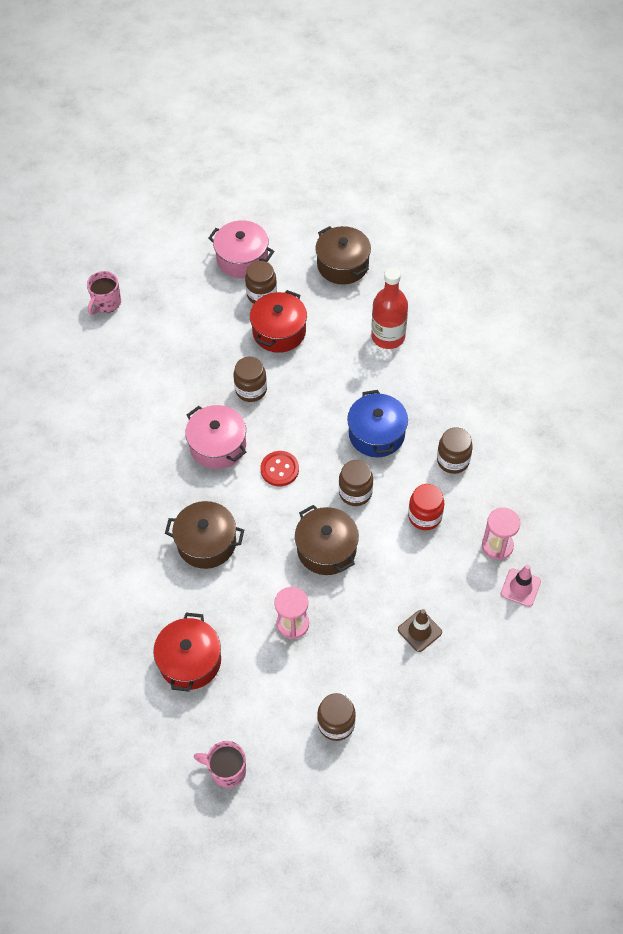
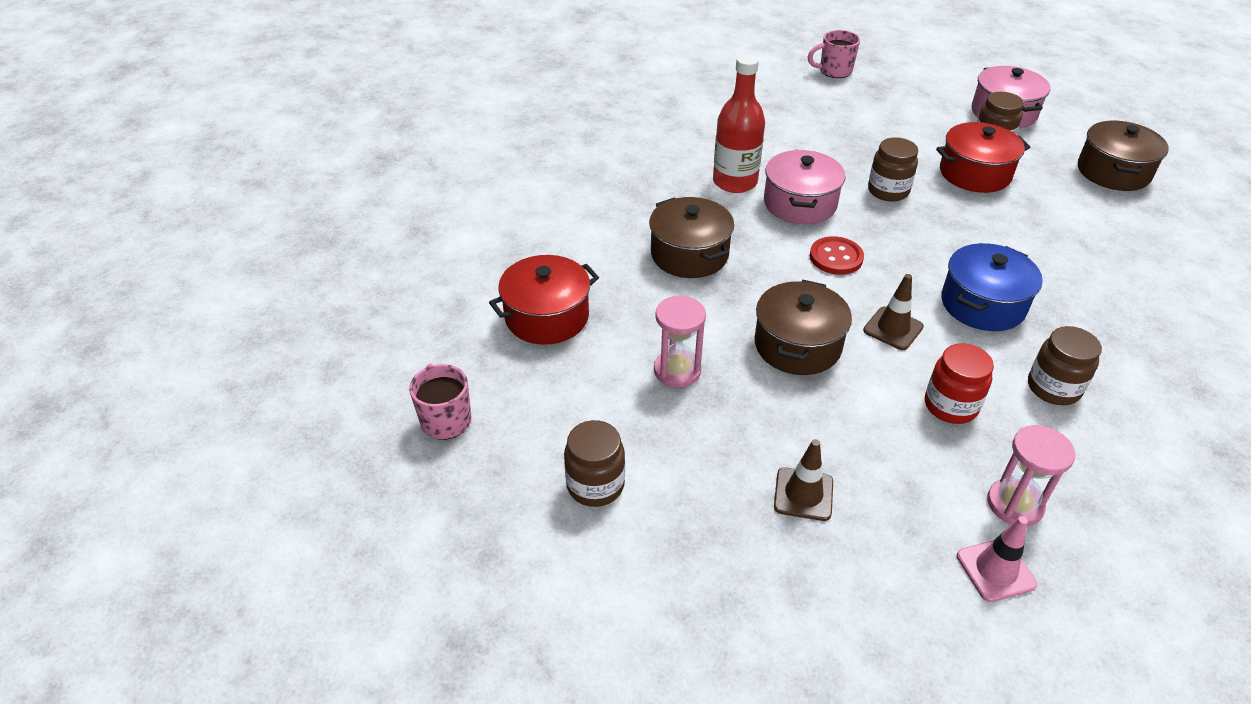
camera: 50 degrees right, 15 degrees down
(355, 492) = (893, 328): brown jar -> brown traffic cone
(388, 336) = (1100, 247): red bottle -> red bottle (735, 182)

